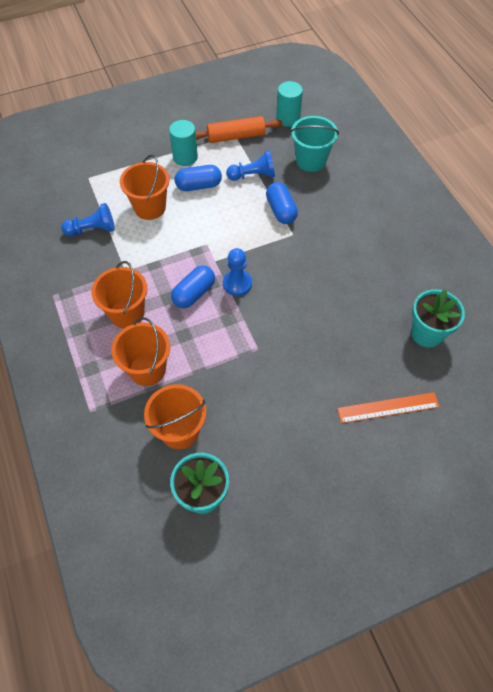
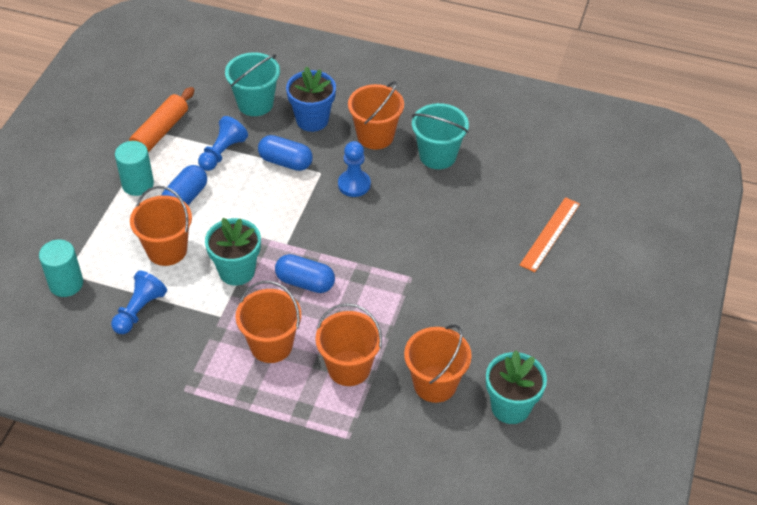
camera: 50 degrees left, 10 degrees down
(194, 293) = (305, 282): blue capsule -> blue capsule turned 60 degrees counterclockwise
(237, 283) = (329, 245): blue pawn -> blue pawn (354, 184)
(288, 118) = (186, 83): turquoise cylinder -> turquoise cylinder (66, 284)
(331, 197) = (312, 120): none -> blue flower pot
(357, 239) = (375, 136): none -> orange bucket
(381, 286) = (437, 155): none -> turquoise bucket
(427, 333) = (511, 162): turquoise flower pot -> turquoise flower pot (237, 271)

